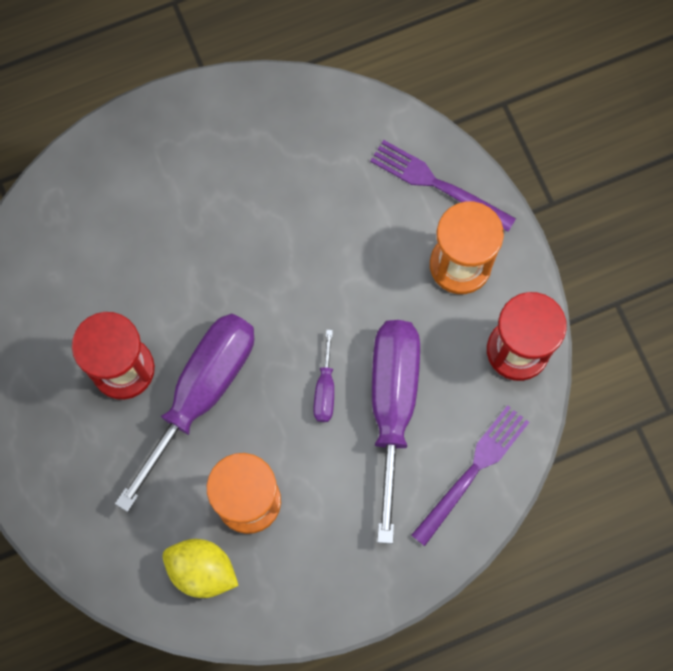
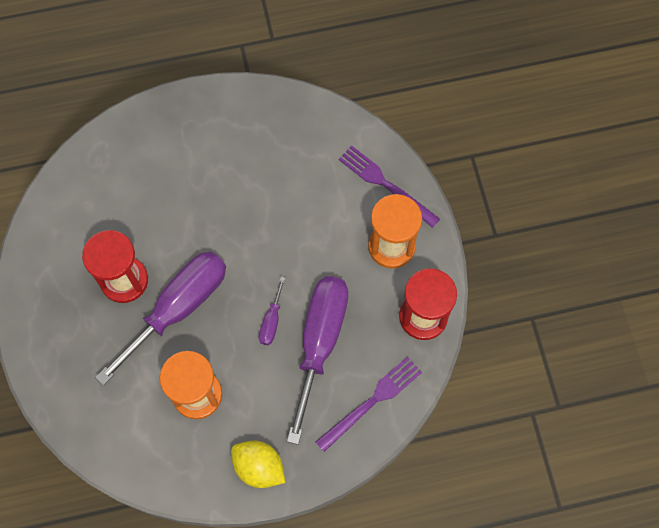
camera: 10 degrees right, 5 degrees down
(202, 570) = (151, 440): yellow lemon -> yellow lemon (259, 467)

